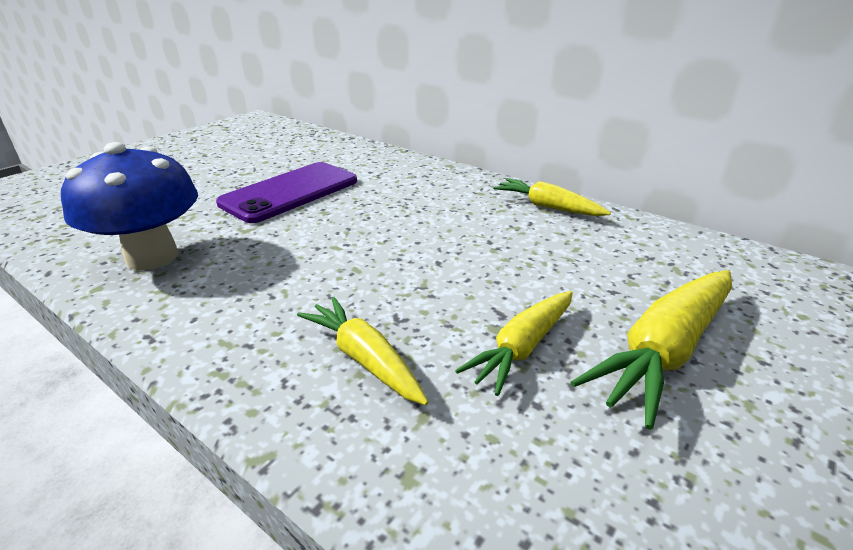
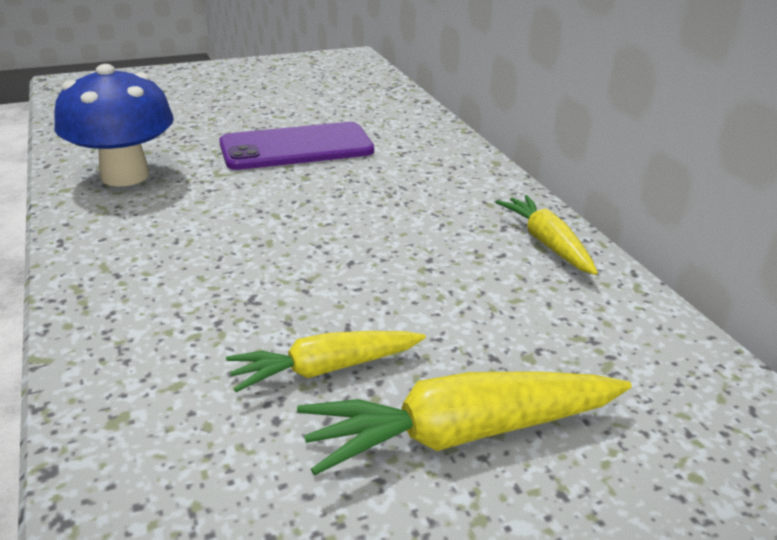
camera: 30 degrees right, 0 degrees up
(364, 359) = (185, 321): yellow carrot -> none

